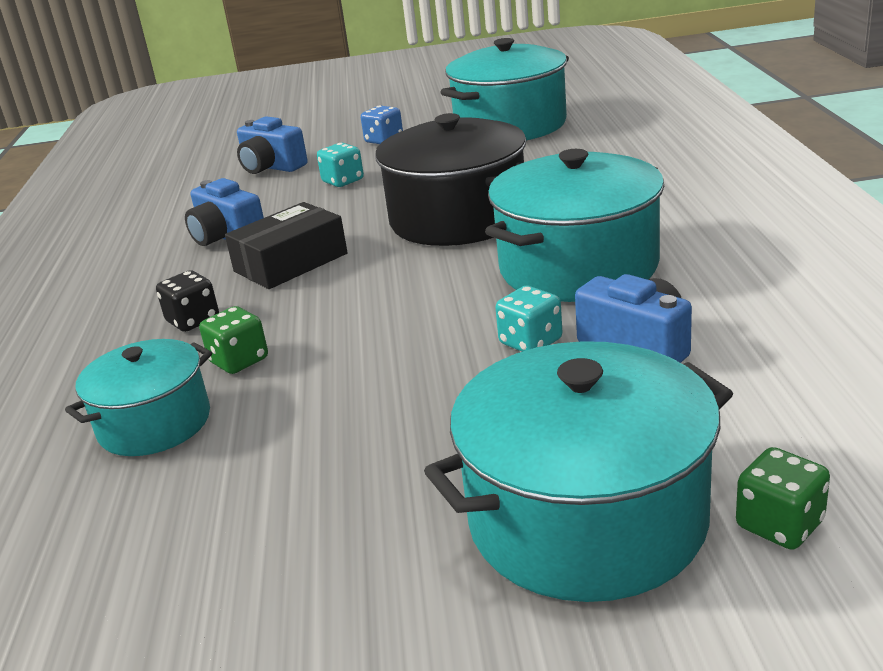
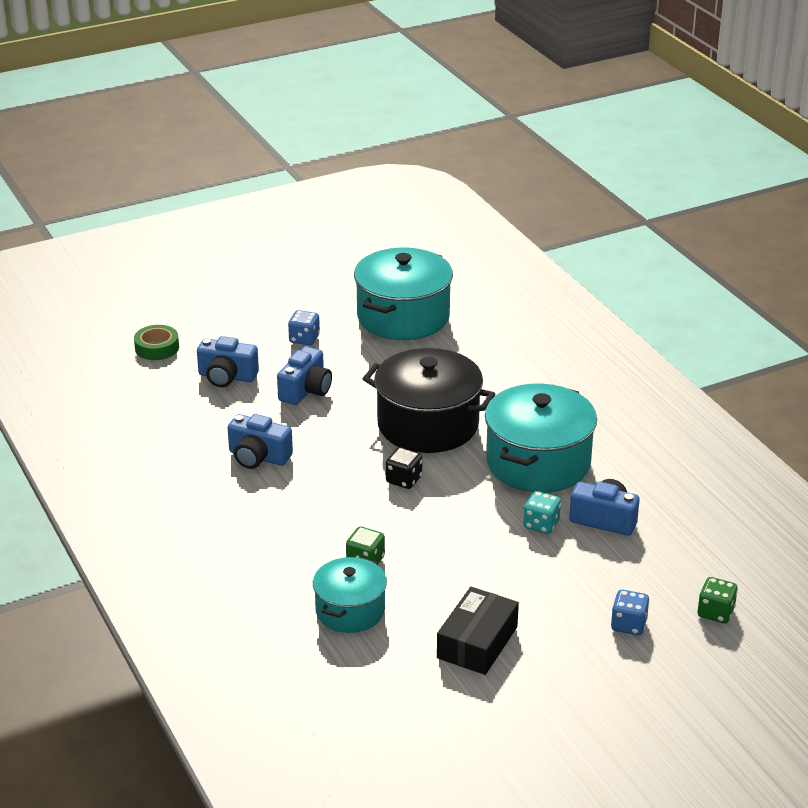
camera: 25 degrees left, 5 degrees up
(193, 320) = (303, 534): black dice -> black dice (404, 480)
(228, 143) = (157, 348): none -> green tape
(290, 262) = (332, 477): black box -> black box (477, 642)
(343, 181) = (306, 390): turquoise dice -> blue camera
(587, 519) = (628, 625): turquoise pot -> blue dice

